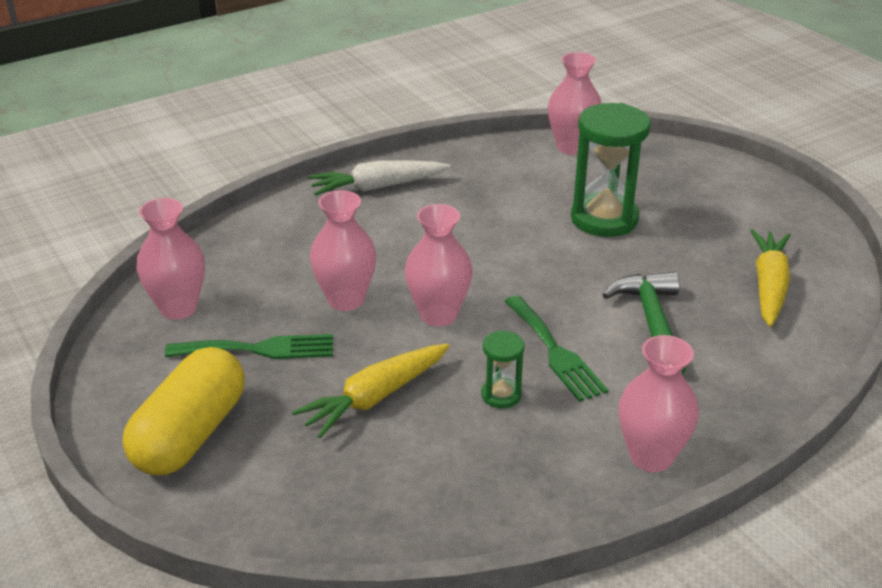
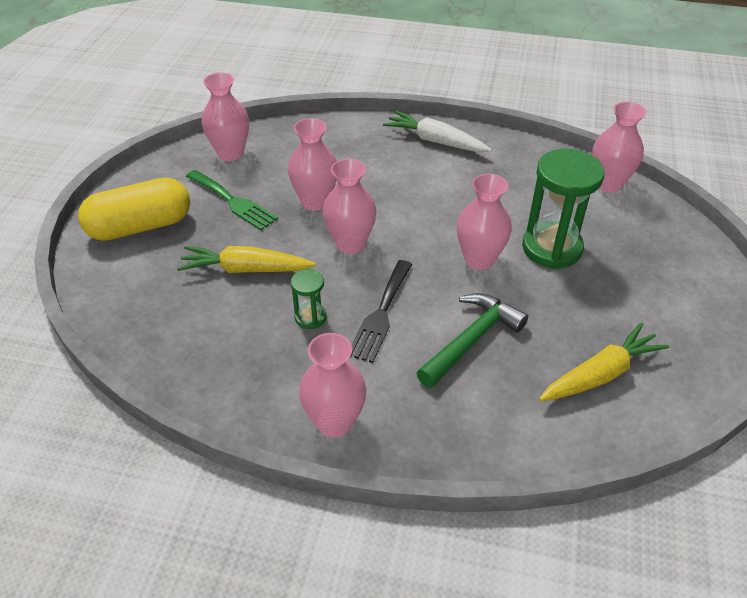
camera: 45 degrees right, 10 degrees up
(555, 352) = (381, 314): green fork -> black fork
(564, 260) = (479, 259): none -> pink vase

